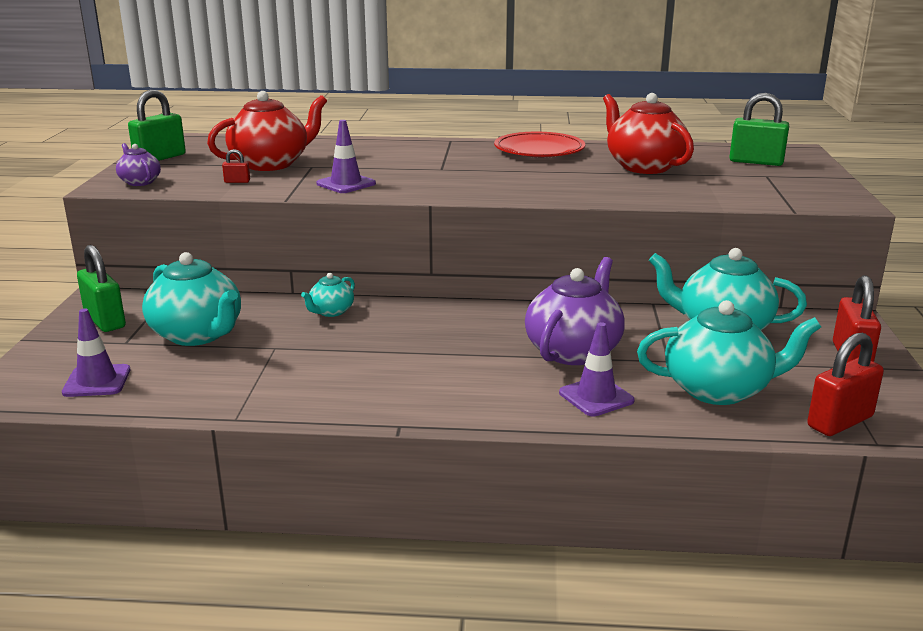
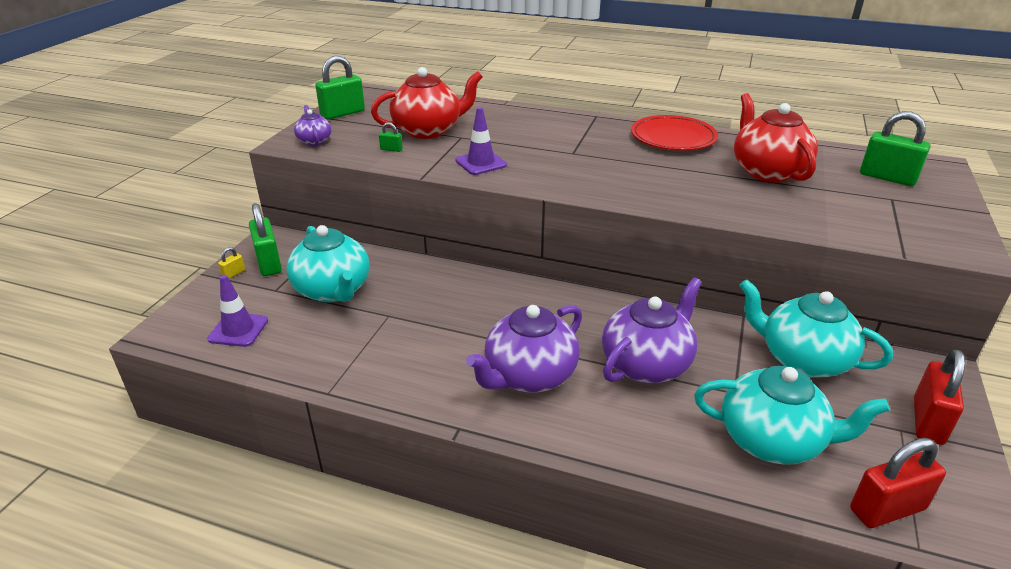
camera: 15 degrees right, 10 degrees up
(64, 334) = (233, 273): none -> yellow padlock
(237, 181) = (391, 149): red padlock -> green padlock
(331, 312) = (449, 281): turquoise teapot -> none
(456, 375) = (529, 376): none -> purple teapot
(596, 397) = (648, 427): purple traffic cone -> none

